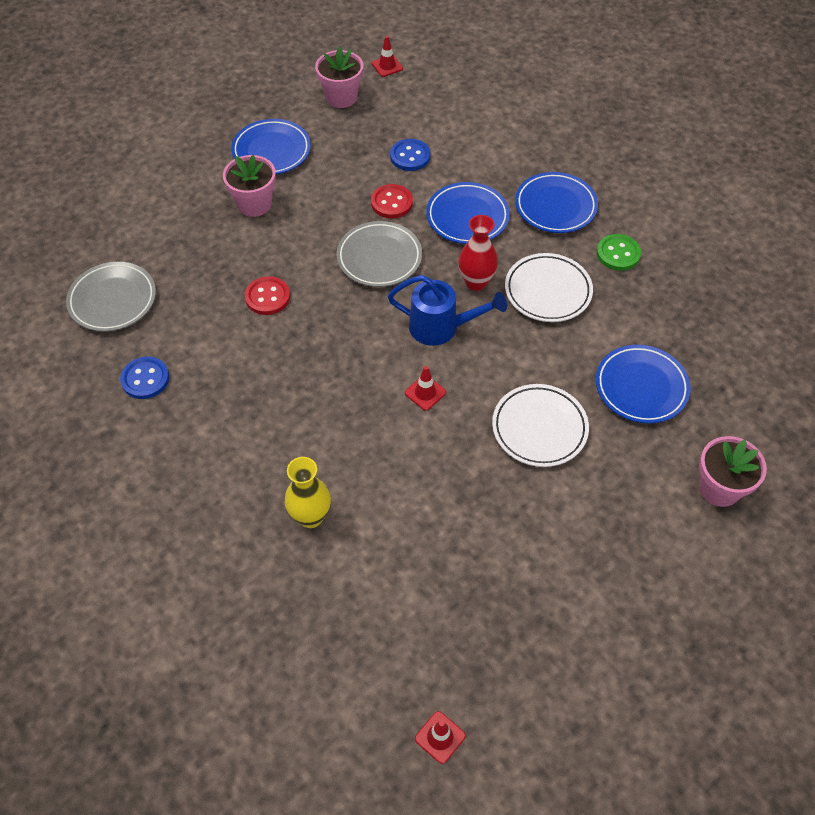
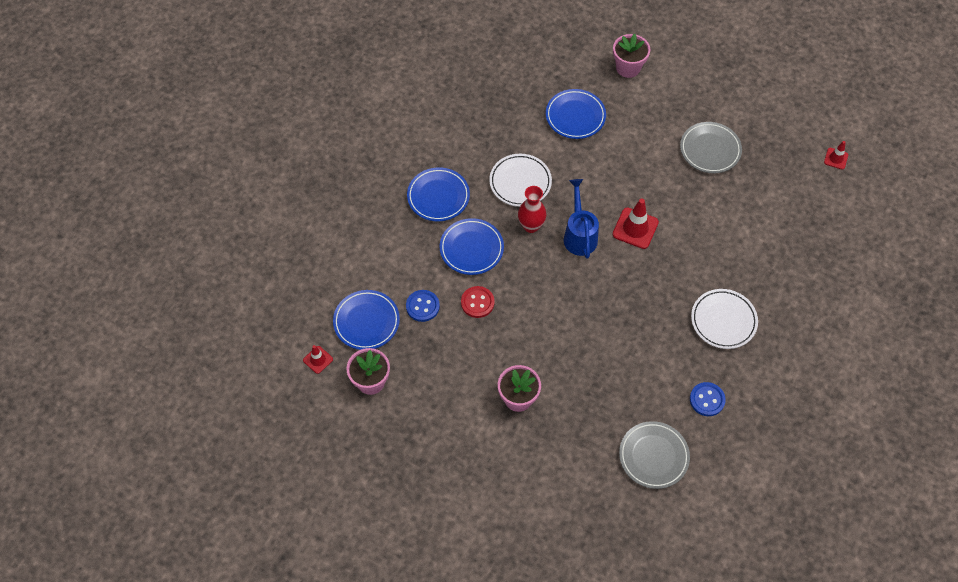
camera: 110 degrees left, 5 degrees up
(267, 297) = (602, 351): red button -> none
(271, 151) = (455, 410): blue plate -> blue plate (366, 322)
(310, 517) = (751, 260): yellow vase -> none
(379, 258) = (535, 292): grey plate -> grey plate (710, 150)
(425, 393) = (635, 228): red traffic cone -> red traffic cone, size x1.75
(539, 428) = (631, 161): white plate -> white plate (723, 320)
(618, 254) = (469, 150): green button -> none

